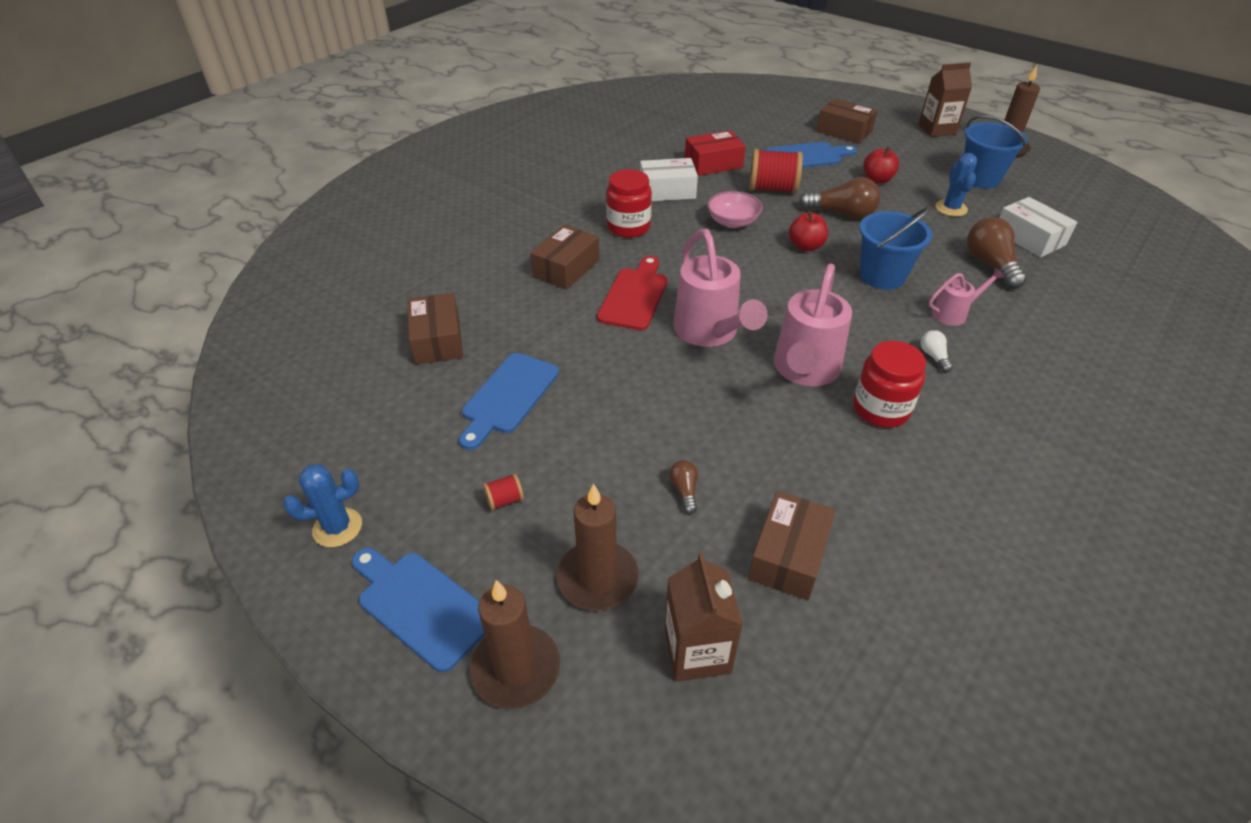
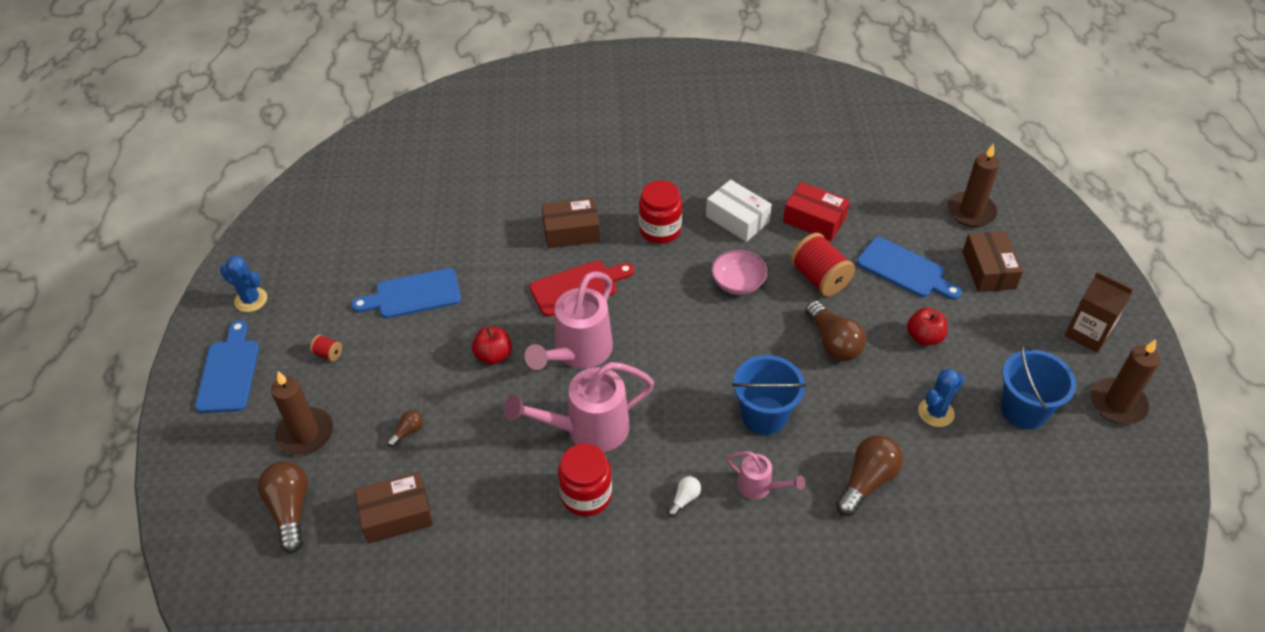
camera: 50 degrees right, 5 degrees up
(437, 340) = (432, 225): brown box -> none
(516, 669) = (220, 439): brown candle -> brown candle (971, 211)
(697, 651) = (290, 510): brown carton -> brown light bulb
(805, 246) = (754, 345): red apple -> red apple (493, 355)
(1029, 238) = (950, 492): white box -> none

